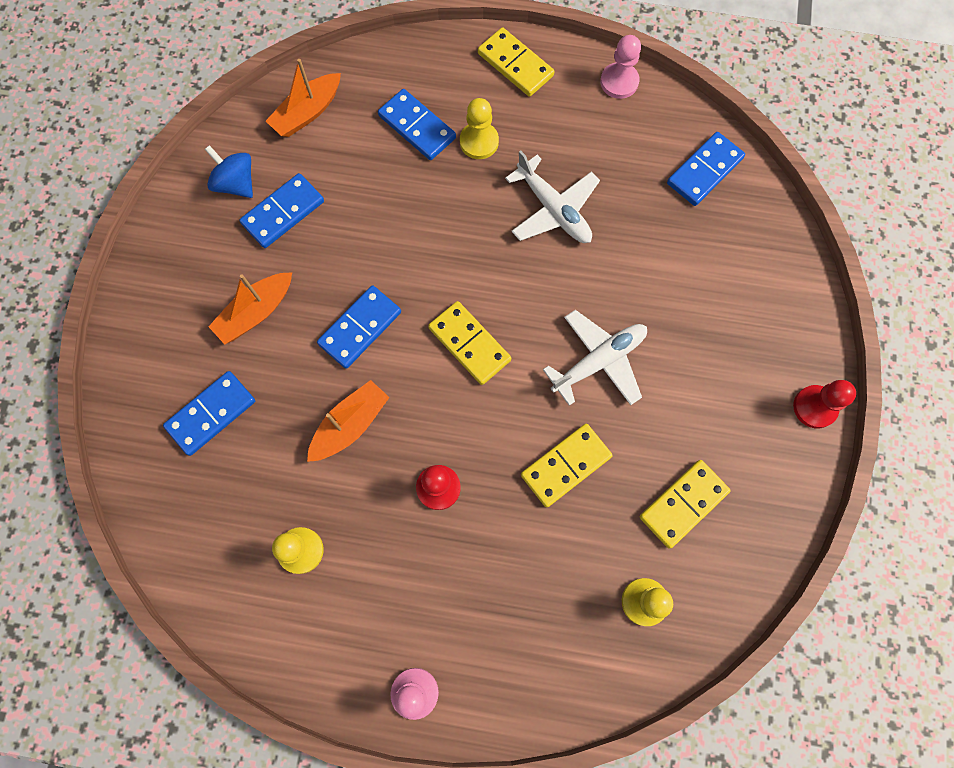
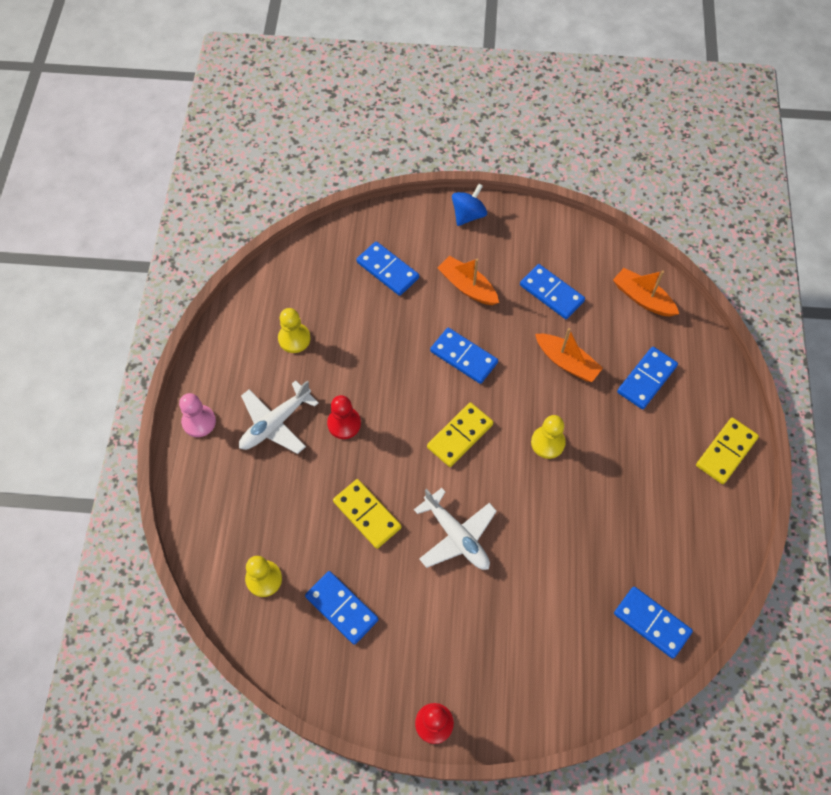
camera: 85 degrees right, 10 degrees down
(236, 183) = (570, 259): blue spinning top -> blue spinning top (468, 215)
(350, 425) = (387, 359): orange boat -> orange boat (566, 362)
(479, 142) = (642, 428): yellow pawn -> yellow pawn (547, 443)
(554, 209) = (589, 492): white plane -> white plane (275, 423)
(619, 82) = (729, 542): pink pawn -> none
(683, 504) = (342, 608): yellow domino -> blue domino

